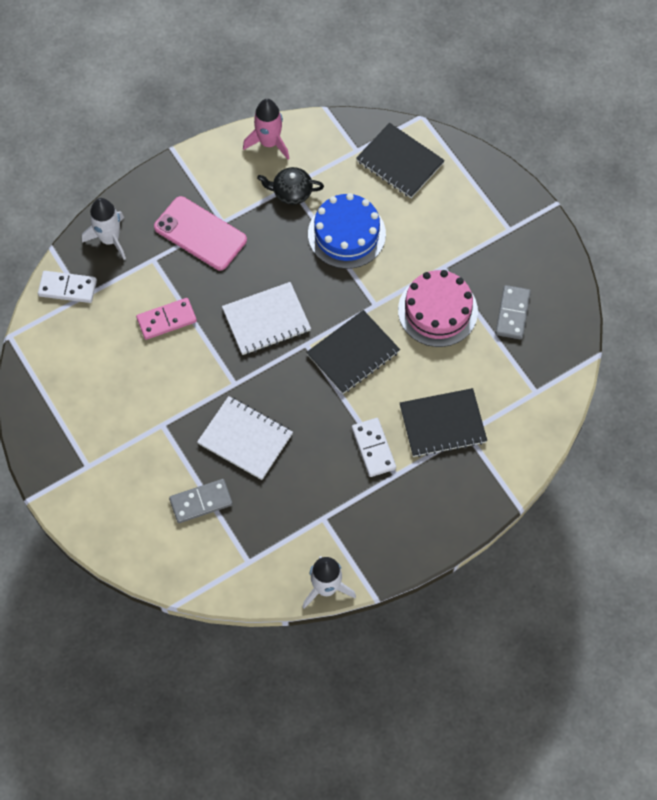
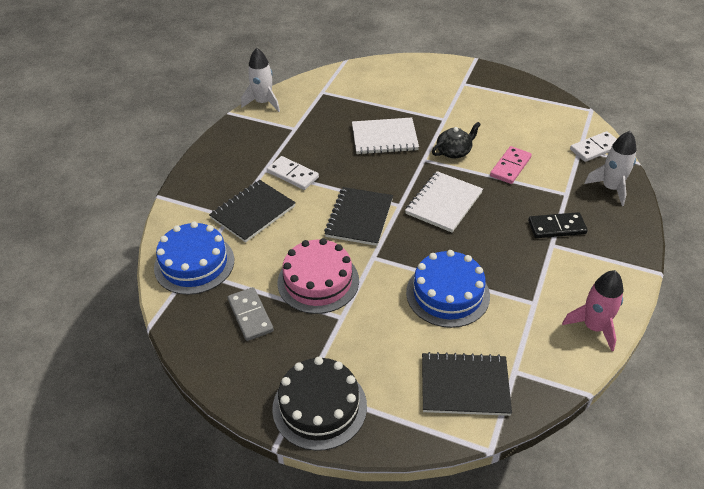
camera: 145 degrees right, 20 degrees down
(200, 233) = (556, 227): pink phone -> black domino
(201, 502) = (378, 100): grey domino -> none
(291, 192) = (527, 298): black teapot -> black teapot (454, 151)
(509, 210) = (319, 407): none -> black cake
(529, 397) = (194, 263): none -> blue cake

